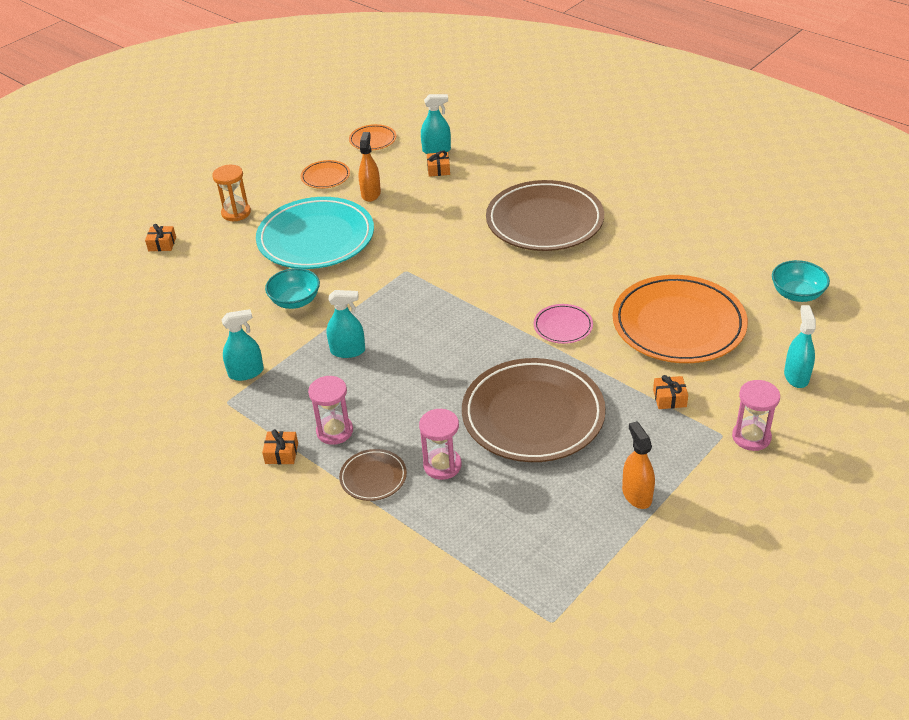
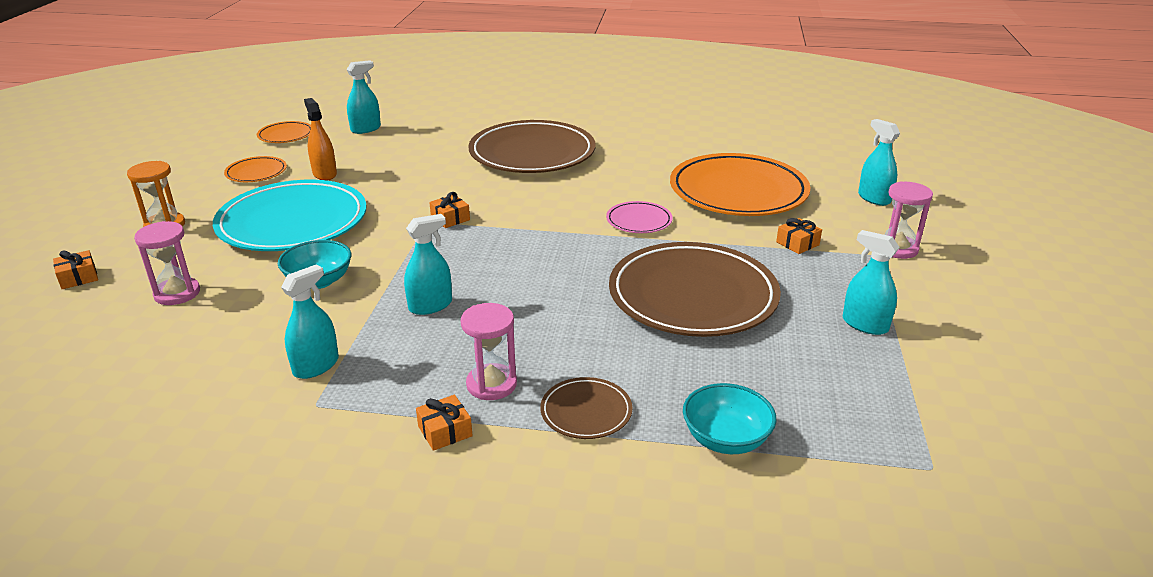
camera: 35 degrees left, 10 degrees down
(438, 169) = (383, 141): orange gift -> orange gift (450, 218)
(442, 465) = (651, 371): pink hourglass -> pink hourglass (177, 293)
(637, 495) = (865, 324): orange spray bottle -> turquoise spray bottle
(797, 294) = (803, 148): turquoise bowl -> turquoise bowl (725, 439)

